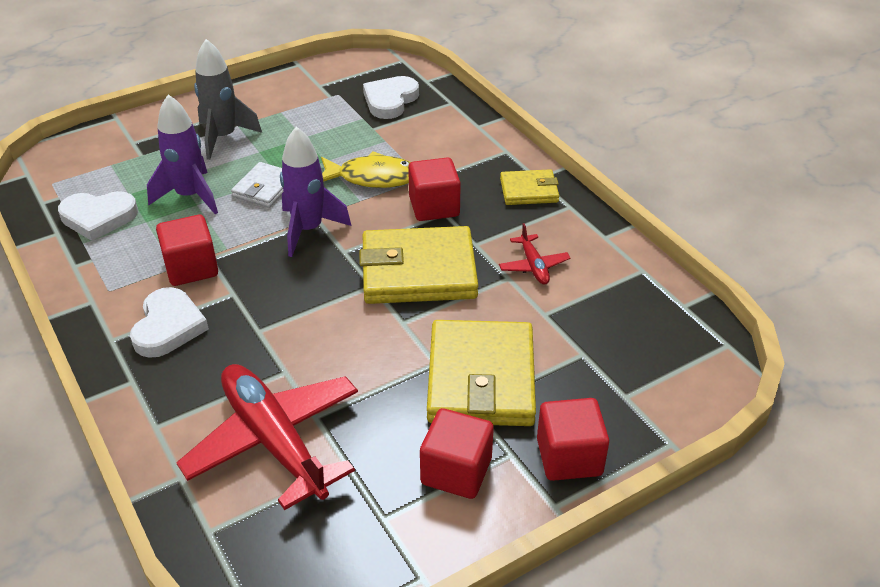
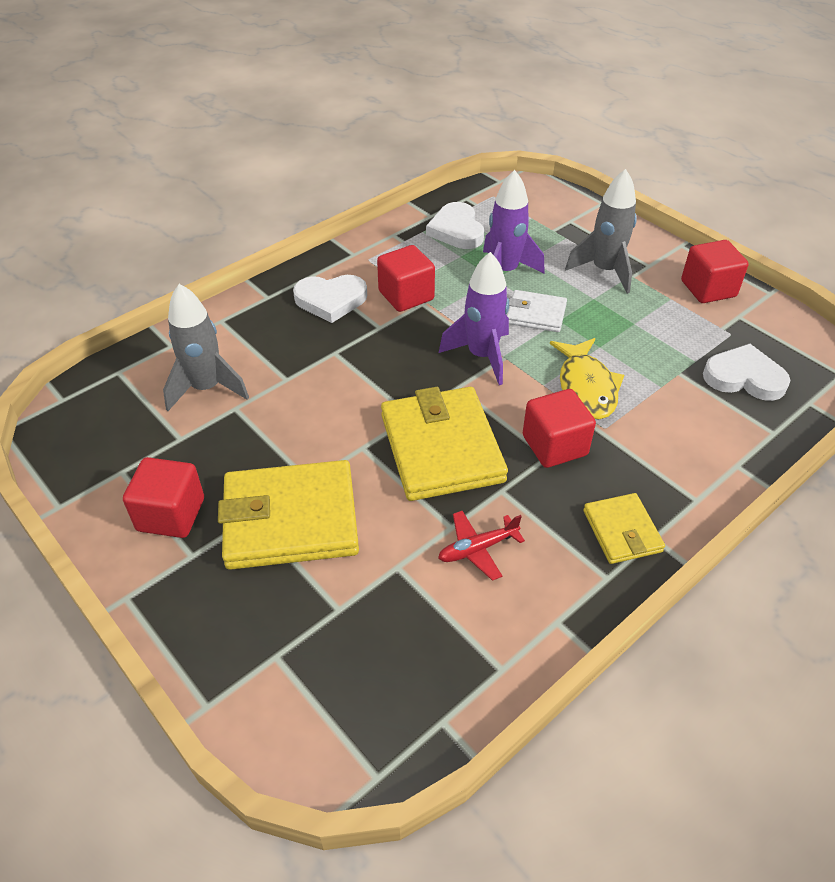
camera: 80 degrees right, 5 degrees up
(274, 441) = (206, 388): red plane -> grey rocket
(569, 457) = (187, 605): red cube -> red cube (708, 289)

